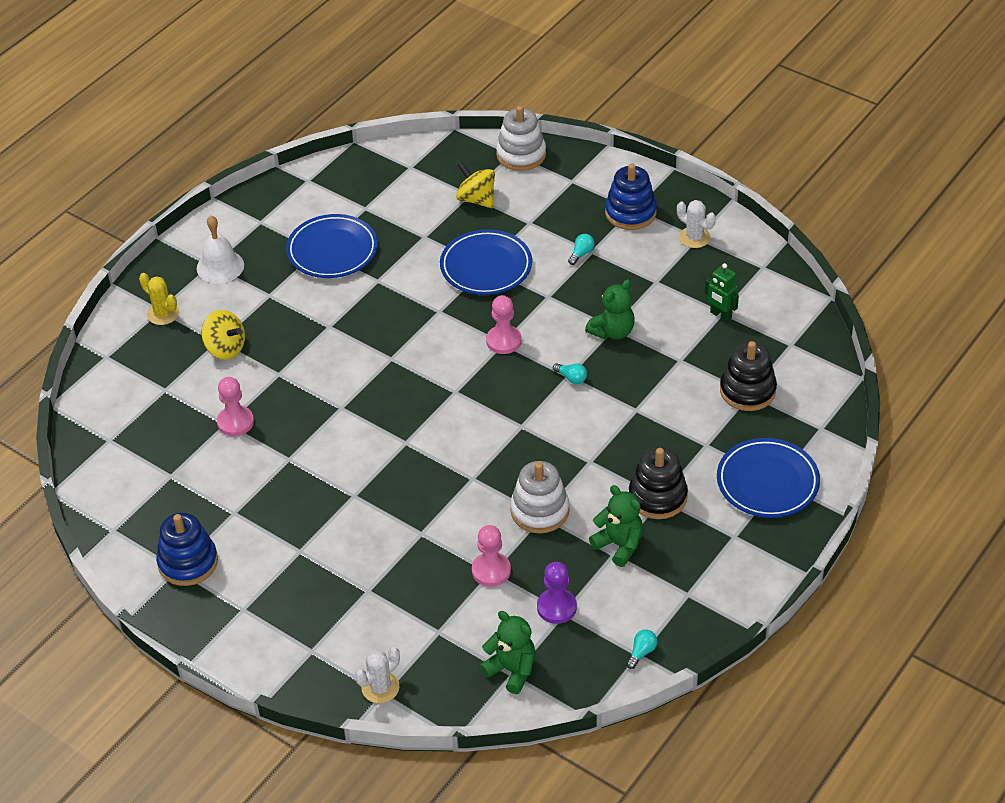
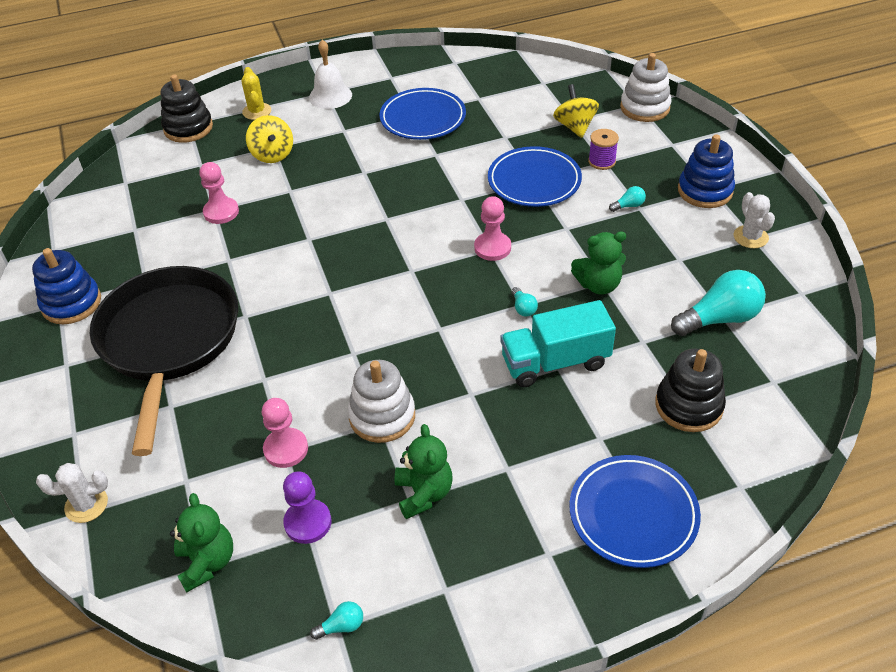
camera: 35 degrees right, 0 degrees up
(311, 547) = (169, 342): none -> black pan
(527, 223) = (602, 161): none -> purple spool
(630, 407) = (555, 362): none -> turquoise truck
(657, 497) = (505, 465): black stacking toy -> black stacking toy (188, 128)
(720, 315) = (719, 318): green robot -> turquoise light bulb

